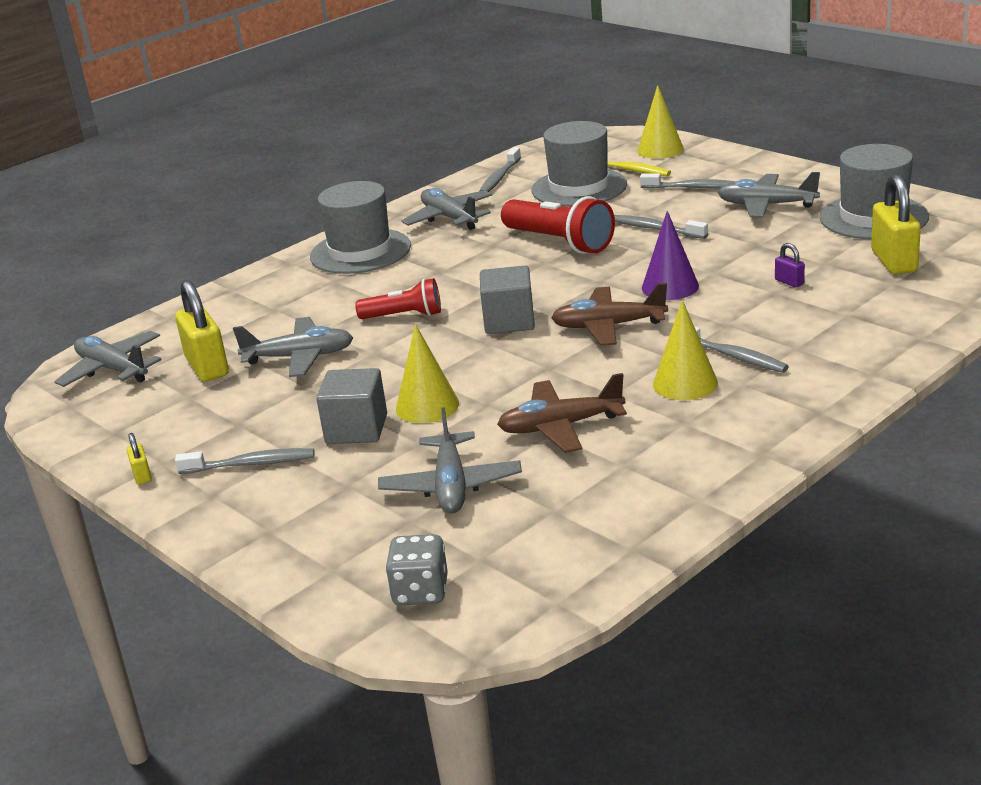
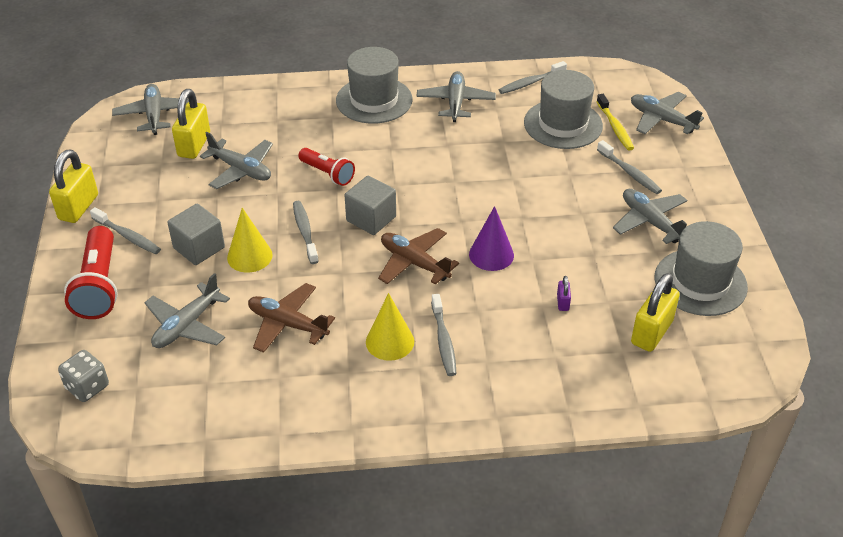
camera: 35 degrees right, 15 degrees up
(142, 476) = (78, 207): yellow padlock -> yellow padlock, size x2.18
(559, 242) = (485, 169): red flashlight -> red flashlight (99, 285)
(655, 229) = (554, 196): grey toothbrush -> grey toothbrush (305, 231)
(660, 149) = (661, 120): yellow cone -> grey plane

